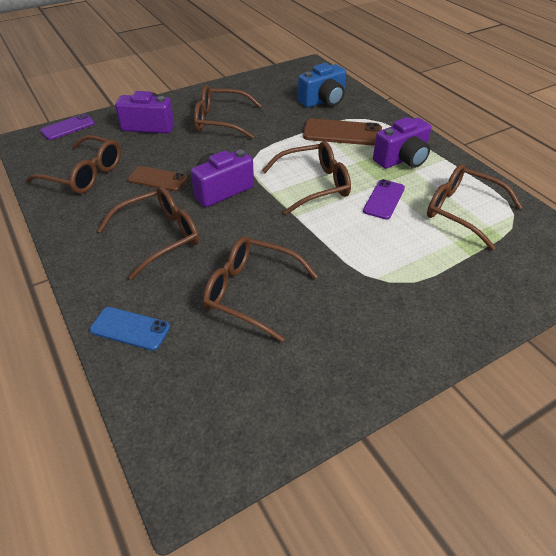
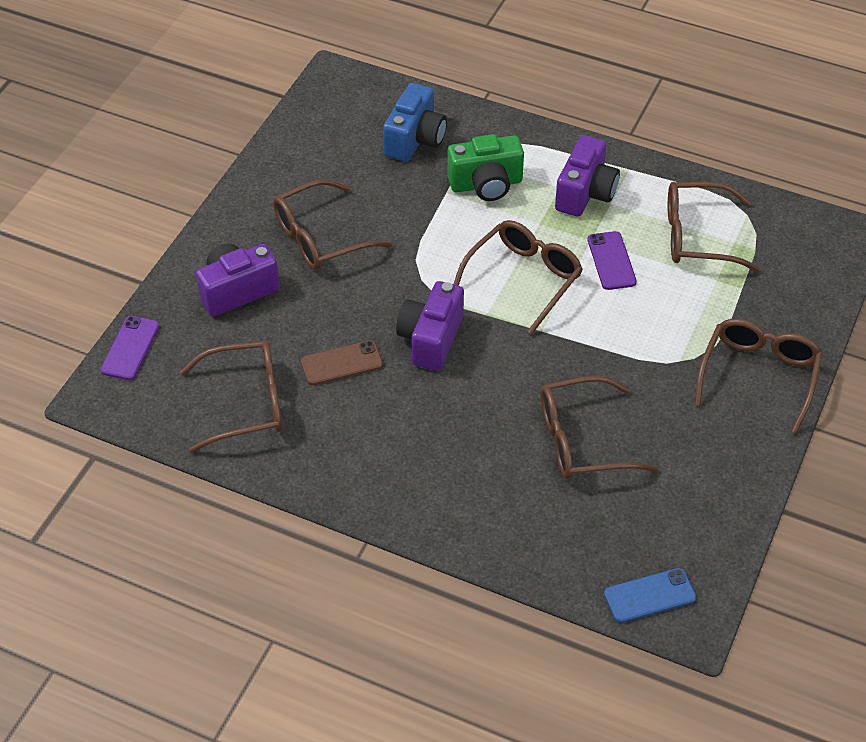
camera: 35 degrees left, 5 degrees up
(130, 328) = (511, 538): blue phone -> blue phone (649, 595)
(159, 236) = (428, 432): brown glasses -> brown glasses (758, 376)
(342, 133) = (486, 184): brown phone -> green camera

